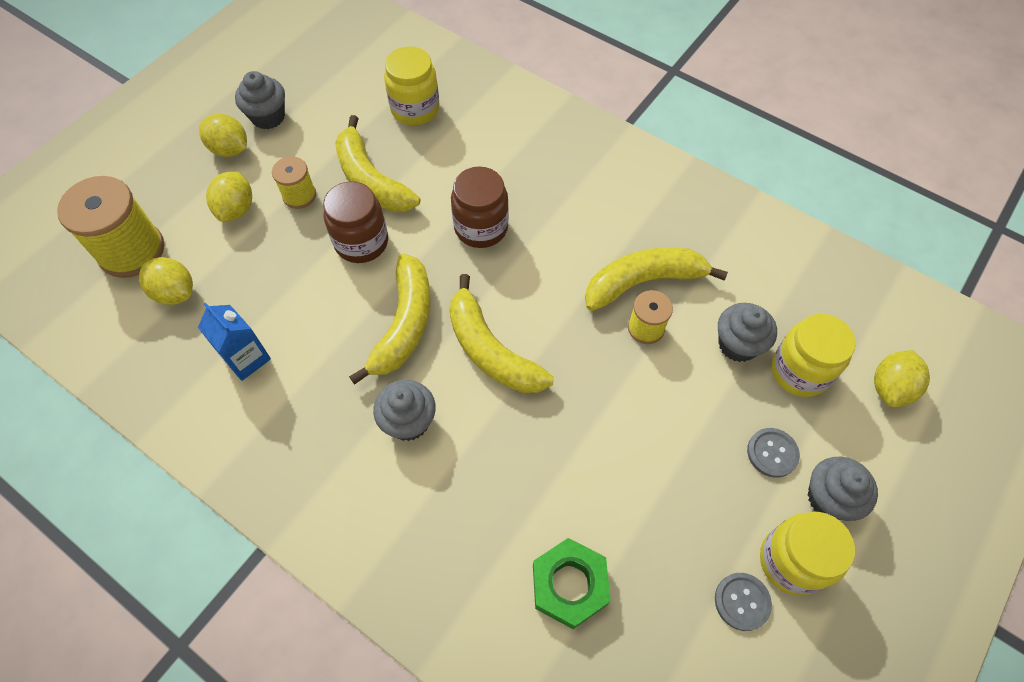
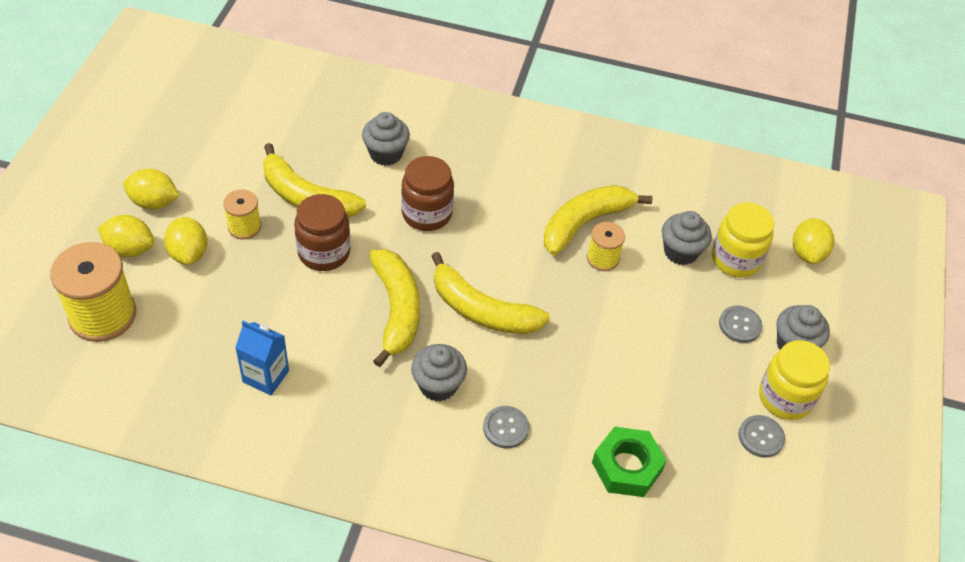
camera: 25 degrees left, 10 degrees down
(175, 292) = (166, 340): yellow lemon -> yellow lemon (130, 249)
(268, 117) = (177, 165): grey cupcake -> grey cupcake (386, 154)
(415, 109) = (317, 126): yellow jar -> none
(457, 493) = (505, 428): none -> grey button

